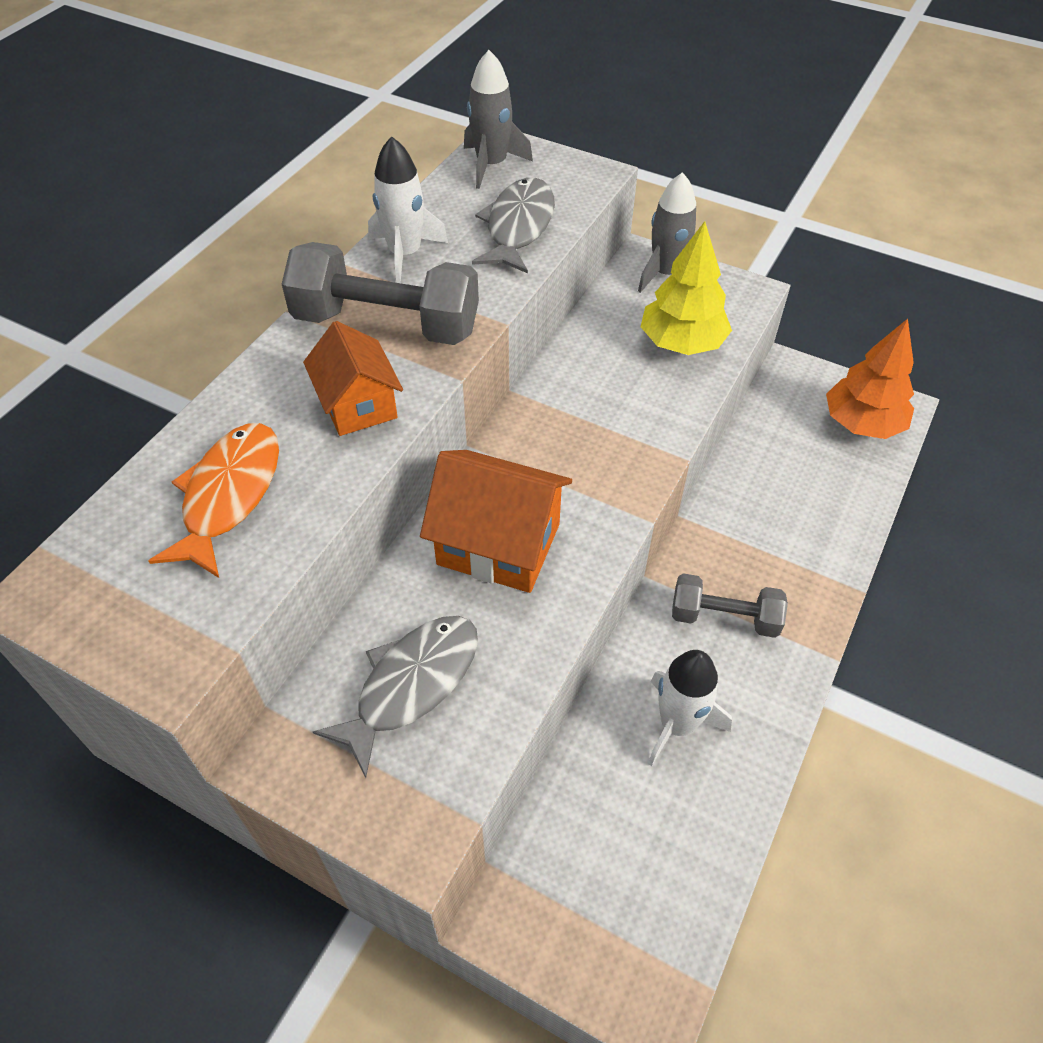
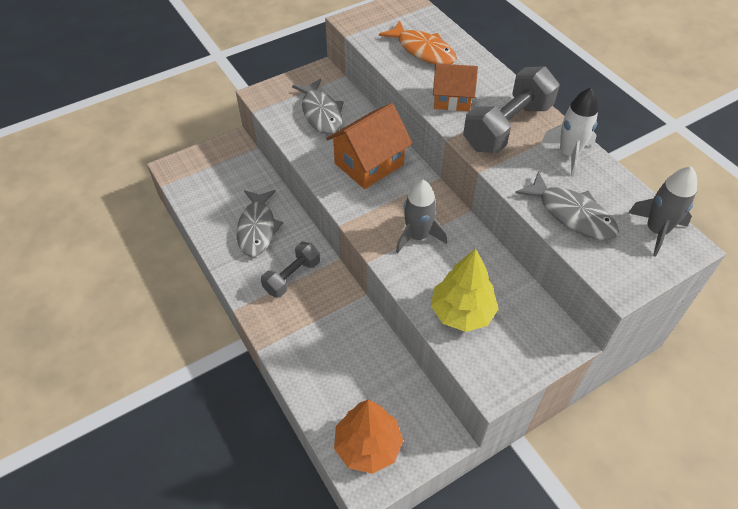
camera: 120 degrees right, 0 degrees up
(666, 273) = (539, 345): grey rocket -> grey rocket (417, 236)
(677, 724) = (257, 228): white rocket -> grey fish

